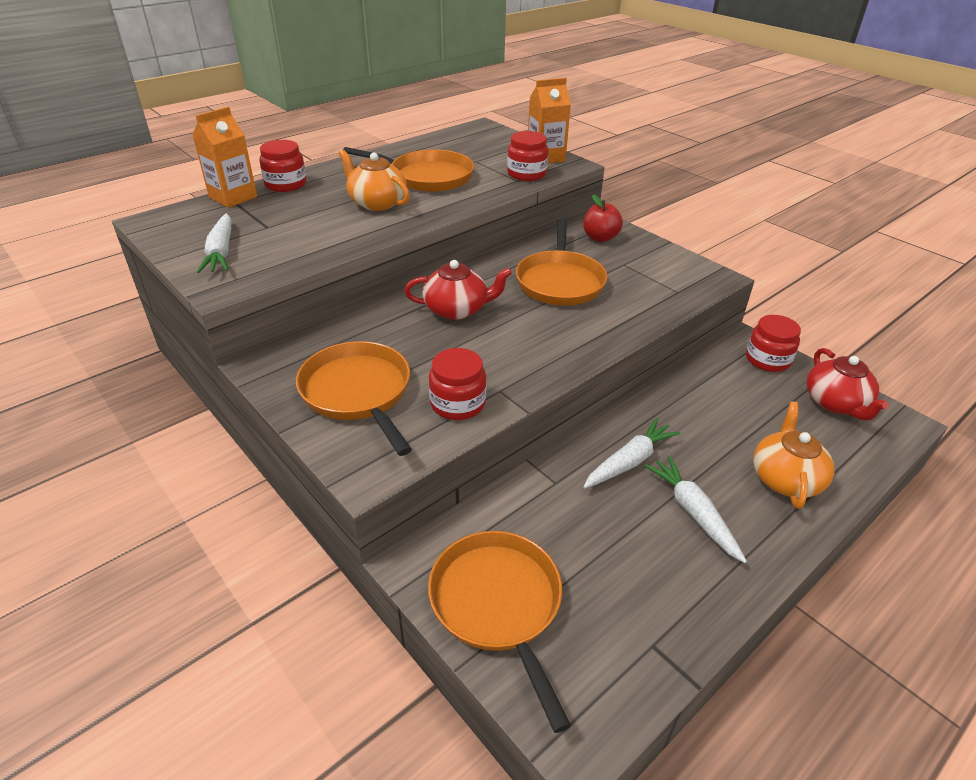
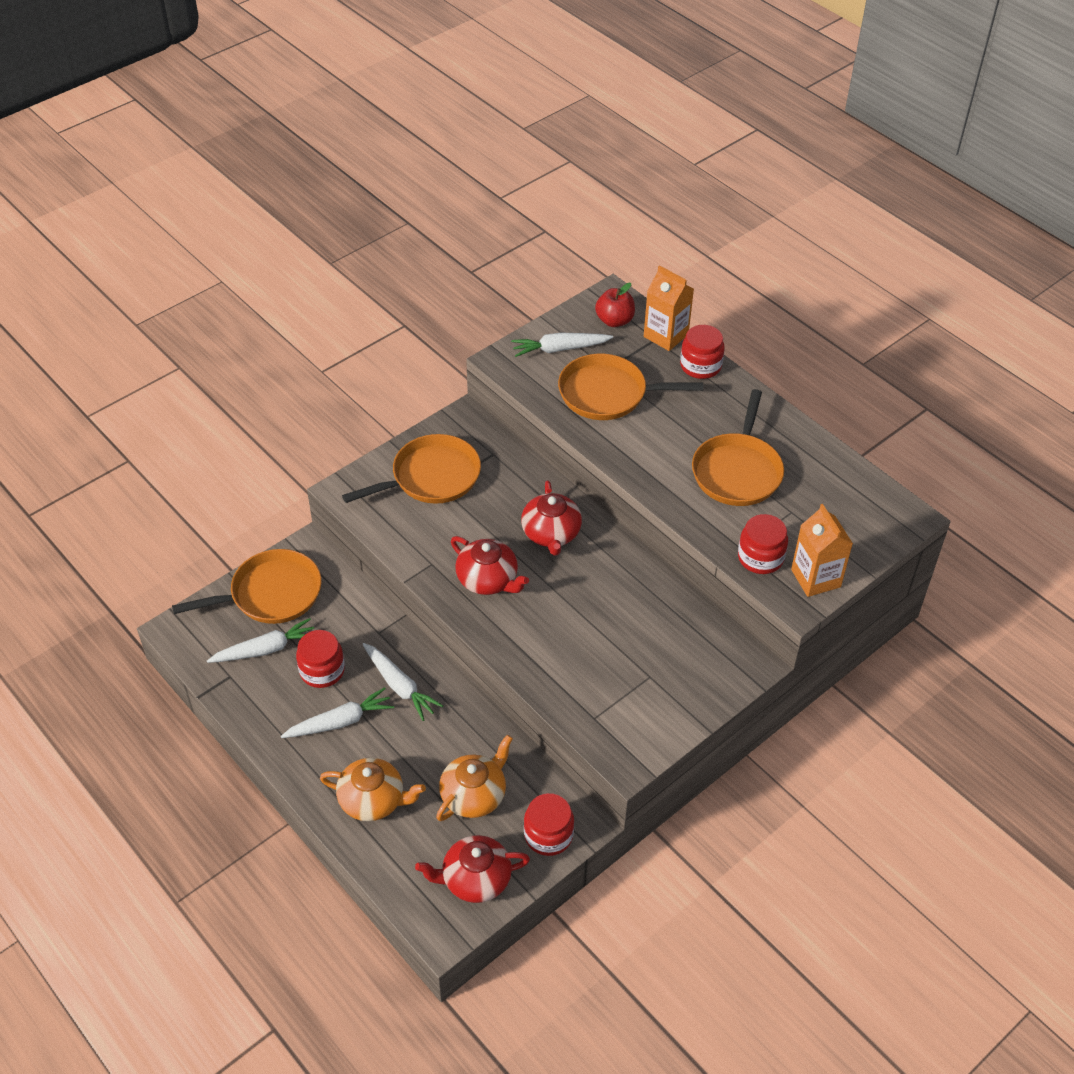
camera: 90 degrees right, 10 degrees up
(377, 203) = (667, 436): orange teapot -> orange teapot (474, 795)
(457, 403) = (416, 537): red jar -> red jar (322, 670)
(521, 349) = (488, 580): none -> red teapot
(560, 281) = (608, 616): orange pan -> orange pan (608, 394)
(598, 602) = (265, 649): none -> white carrot
(600, 238) = (710, 661): red apple -> red apple (614, 320)

